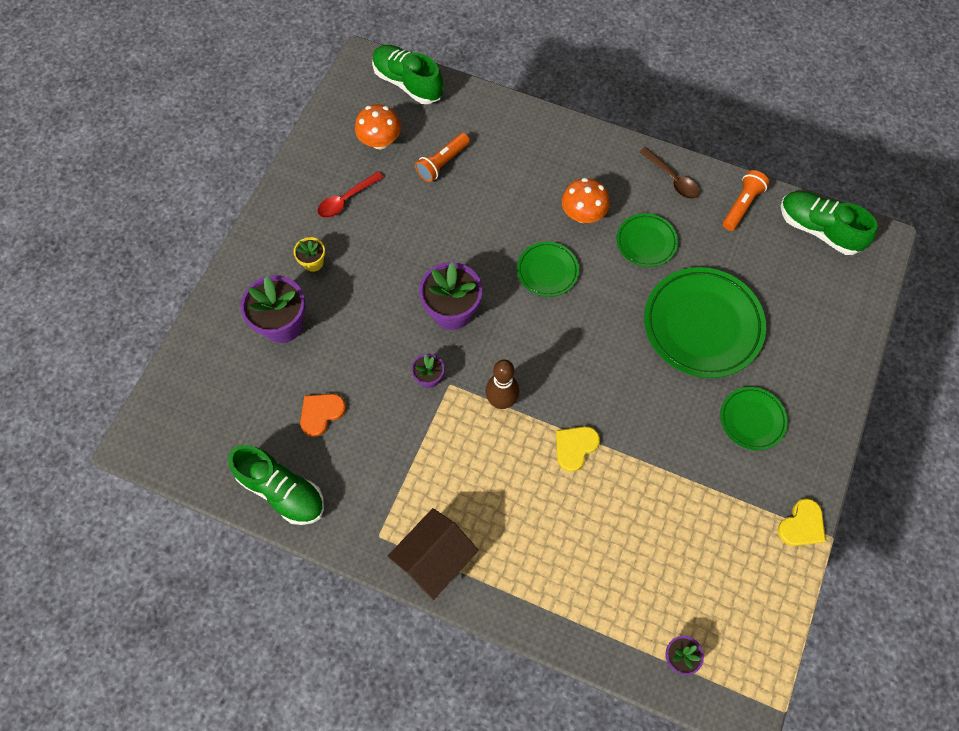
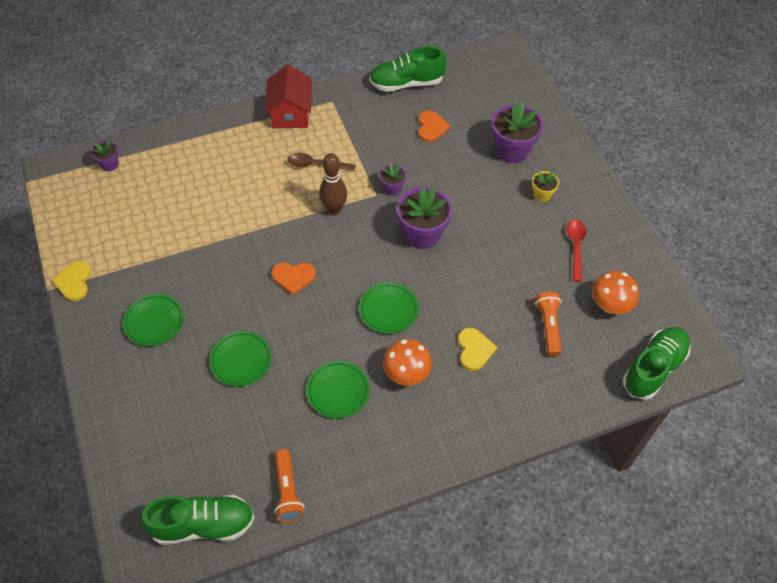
camera: 135 degrees right, 10 degrees down
(408, 83) = (653, 368): green shoe -> green shoe turned 45 degrees counterclockwise
(434, 559) = (290, 113): brown house -> red house
(575, 447) = (262, 219): yellow heart -> yellow heart (474, 350)
(598, 363) = (293, 277): none -> orange heart
(672, 179) = (366, 466): brown spoon -> brown spoon (316, 165)
(702, 325) = (241, 360): green plate -> green plate, size x0.53

